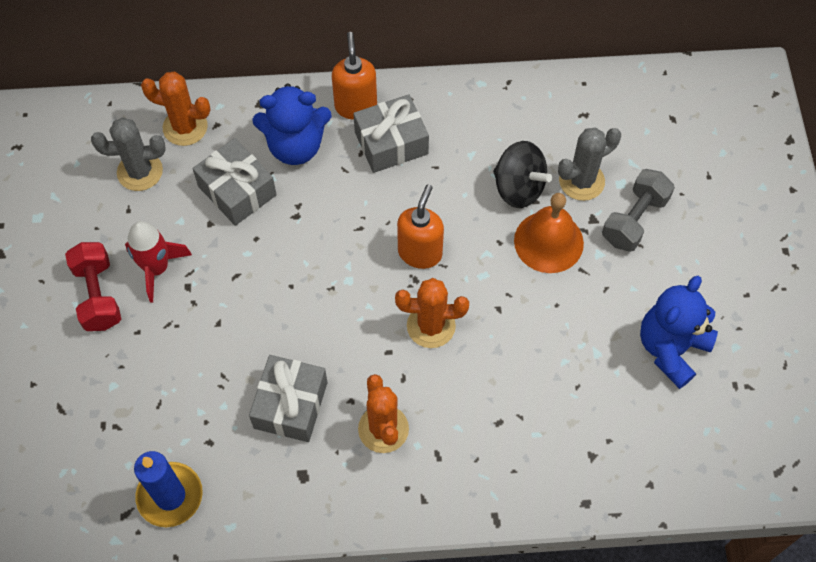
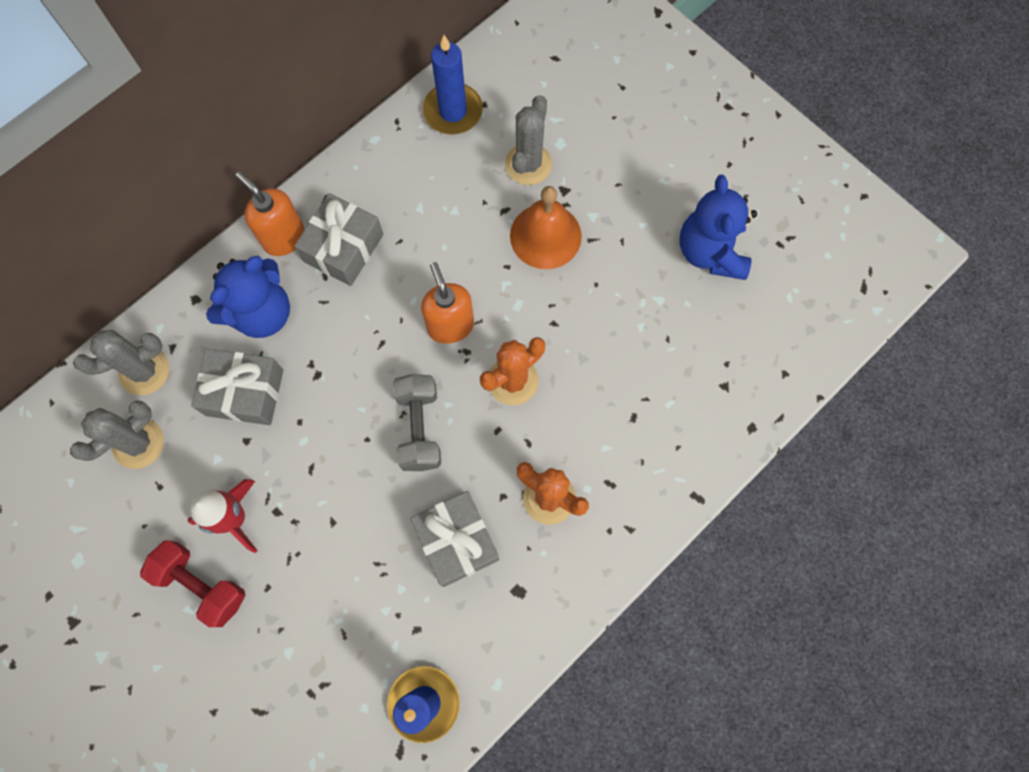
camera: 40 degrees left, 10 degrees up
(185, 127) = (144, 371): orange cactus -> grey cactus
(518, 188) = (483, 208): black spinning top -> none
(557, 103) = (453, 111): none -> blue candle
(634, 220) = (596, 166): grey dumbbell -> grey dumbbell (419, 428)

